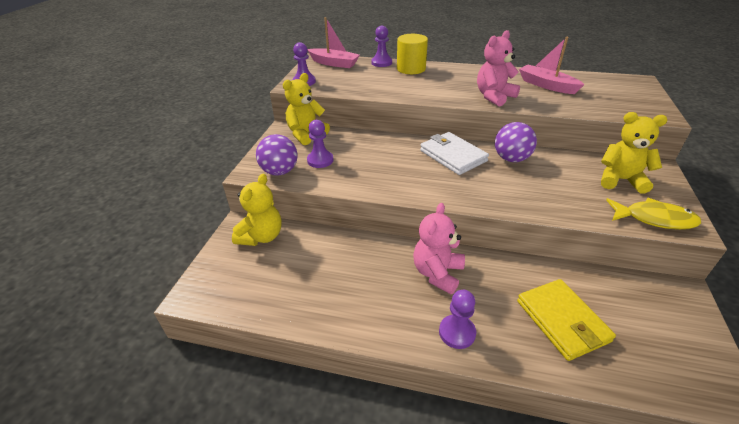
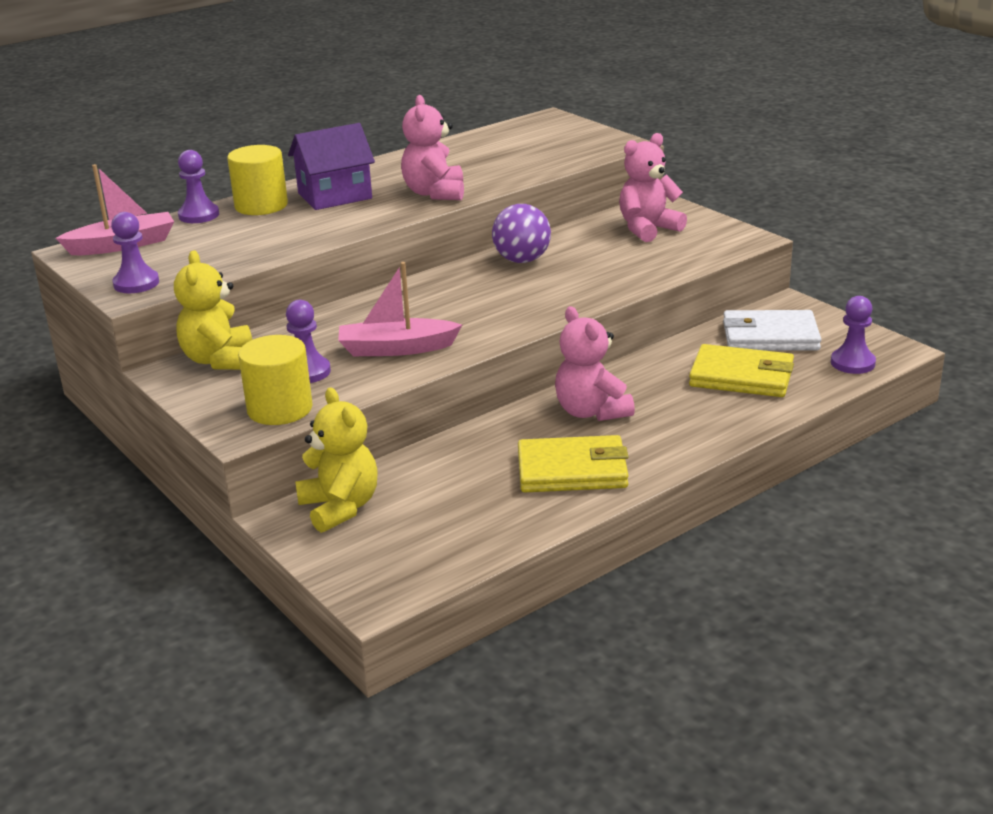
camera: 50 degrees left, 10 degrees down
(280, 171) = (280, 409): purple ball -> yellow cylinder
(370, 301) = (572, 470): none -> yellow wallet
(447, 77) = (335, 196): none -> purple house
(452, 156) = (457, 288): white wallet -> white wallet (770, 336)
(457, 332) = (682, 437): purple pawn -> purple pawn (852, 363)
(546, 85) = (467, 159): pink boat -> pink boat (396, 349)
(620, 180) = (648, 229): yellow teddy bear -> pink teddy bear
(654, 219) = (718, 246): yellow fish -> none

